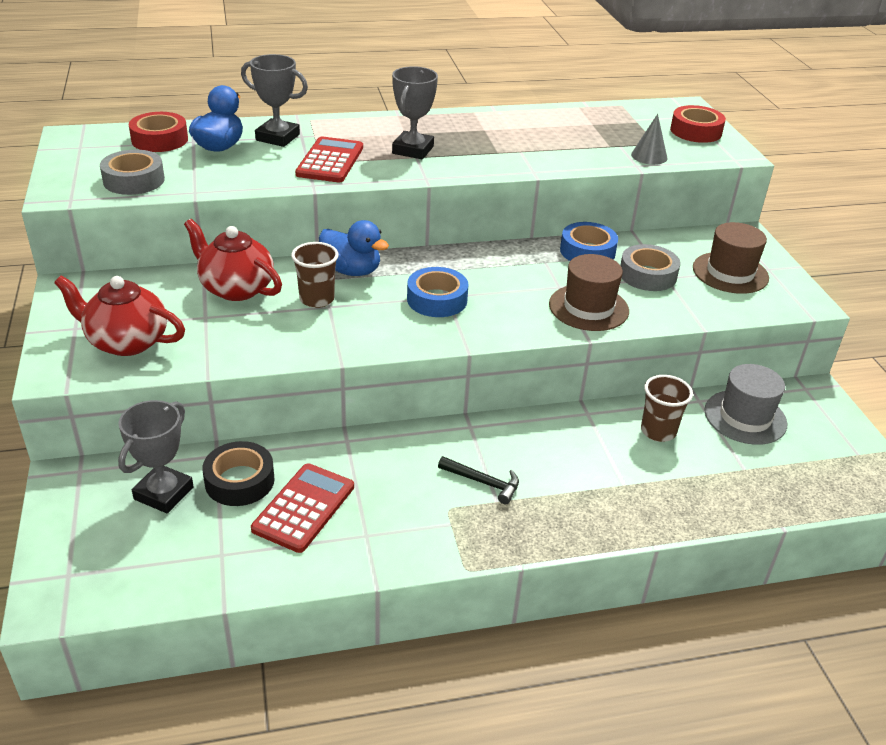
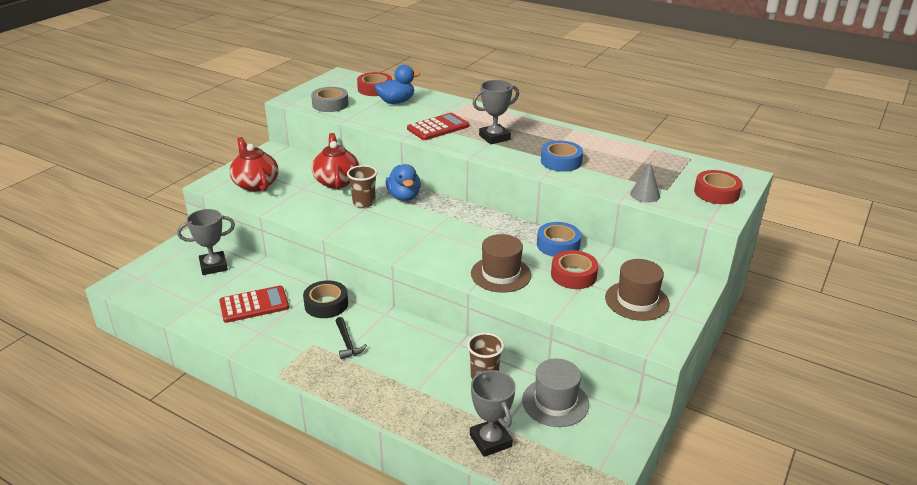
camera: 45 degrees right, 5 degrees down
(239, 481) = (248, 278): black tape -> black tape (326, 304)
(277, 137) = (433, 106): grey trophy -> grey trophy (490, 441)
(437, 299) = (422, 230): blue tape -> blue tape (561, 161)
(647, 275) = (573, 275): grey tape -> red tape

